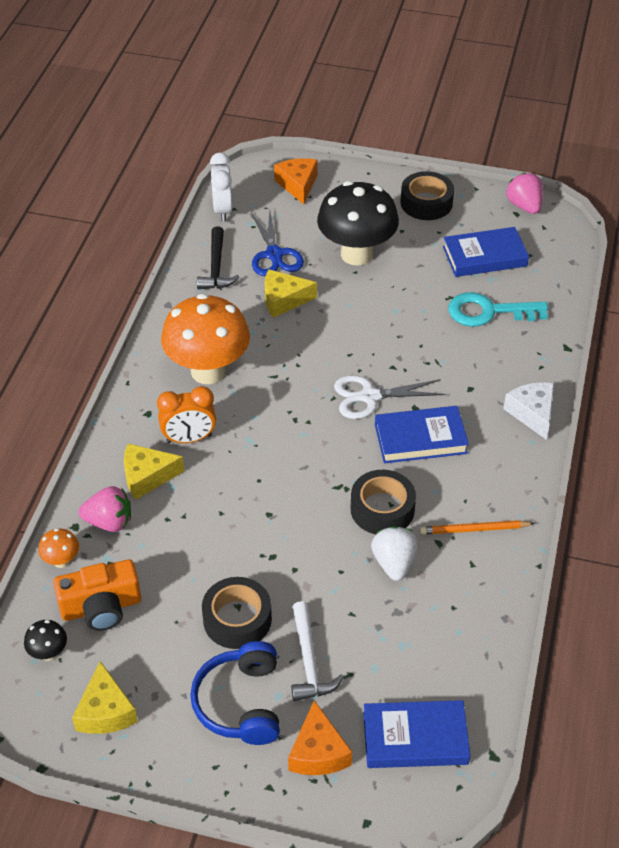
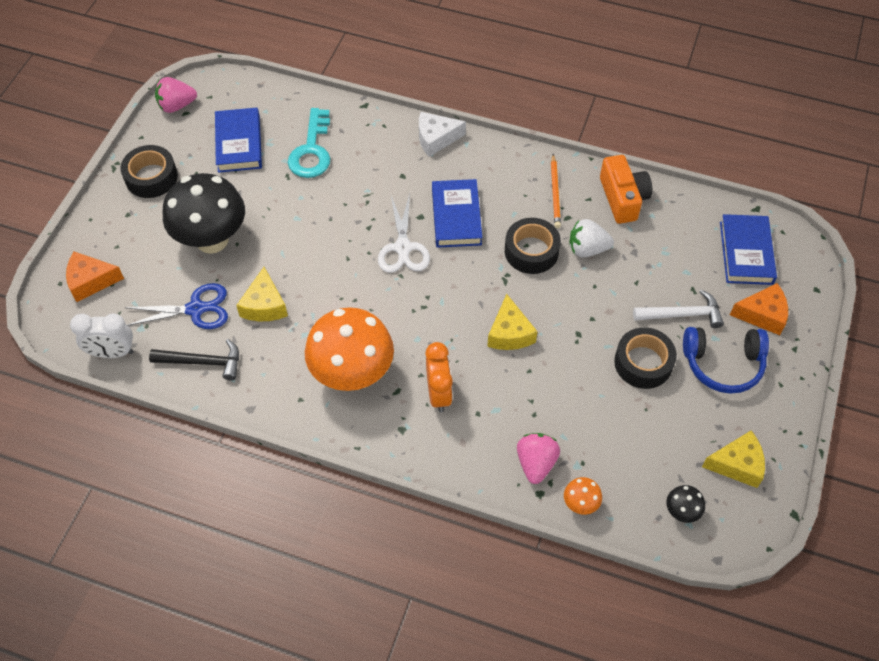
camera: 85 degrees left, 10 degrees up
(101, 607) = (632, 469): orange camera -> orange camera (623, 198)
(147, 476) = (483, 430): yellow cheese -> yellow cheese (509, 333)

